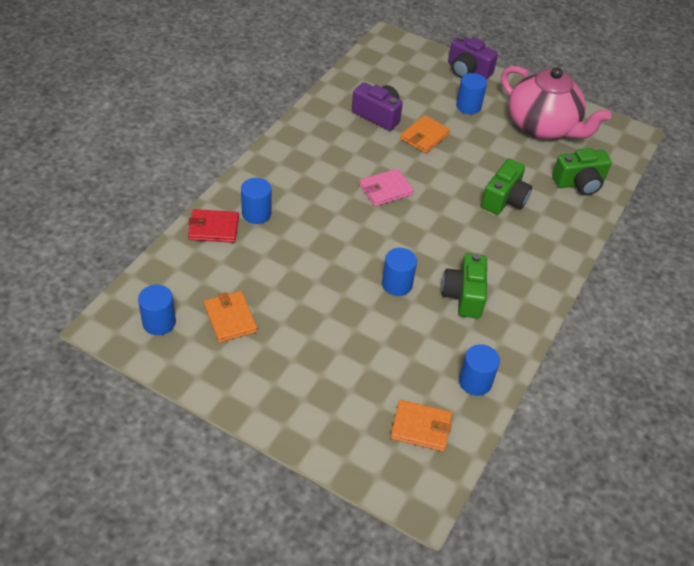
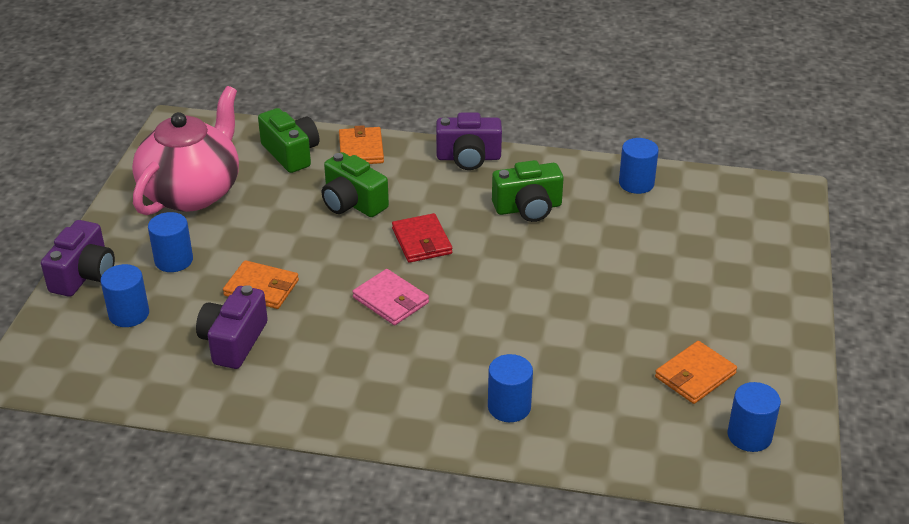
camera: 105 degrees left, 10 degrees down
(213, 228) = (563, 441): red wallet -> red wallet (421, 241)
(397, 284) = (546, 258): blue cylinder -> blue cylinder (129, 314)
(421, 427) = (716, 206): orange wallet -> orange wallet (361, 149)
(504, 199) = (352, 203): green camera -> green camera turned 150 degrees counterclockwise
(546, 281) = (468, 158): none -> purple camera

